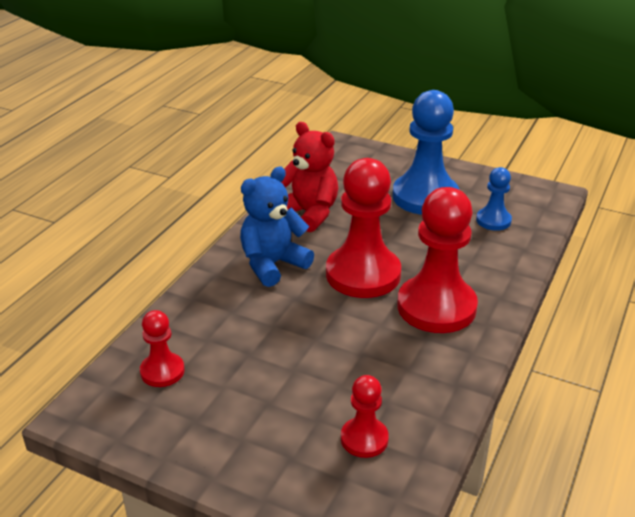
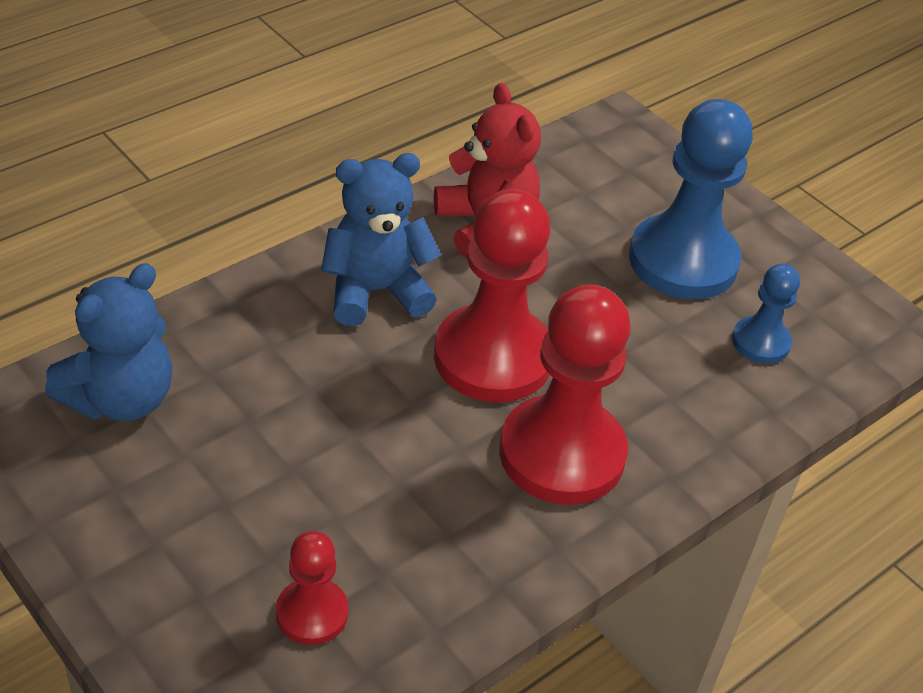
camera: 20 degrees right, 10 degrees up
(162, 371) = (121, 399): red pawn -> blue teddy bear

